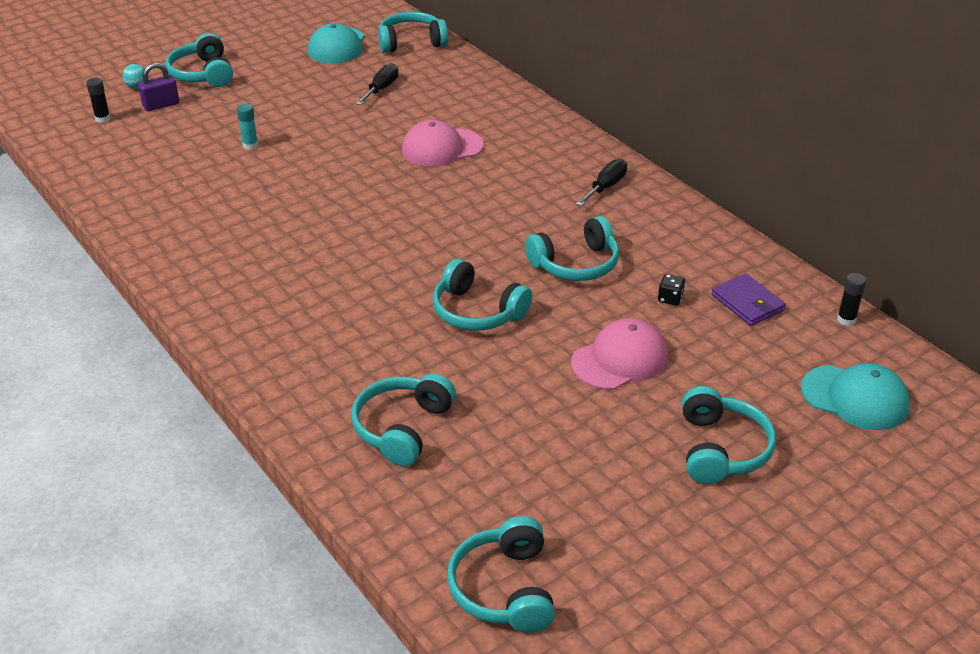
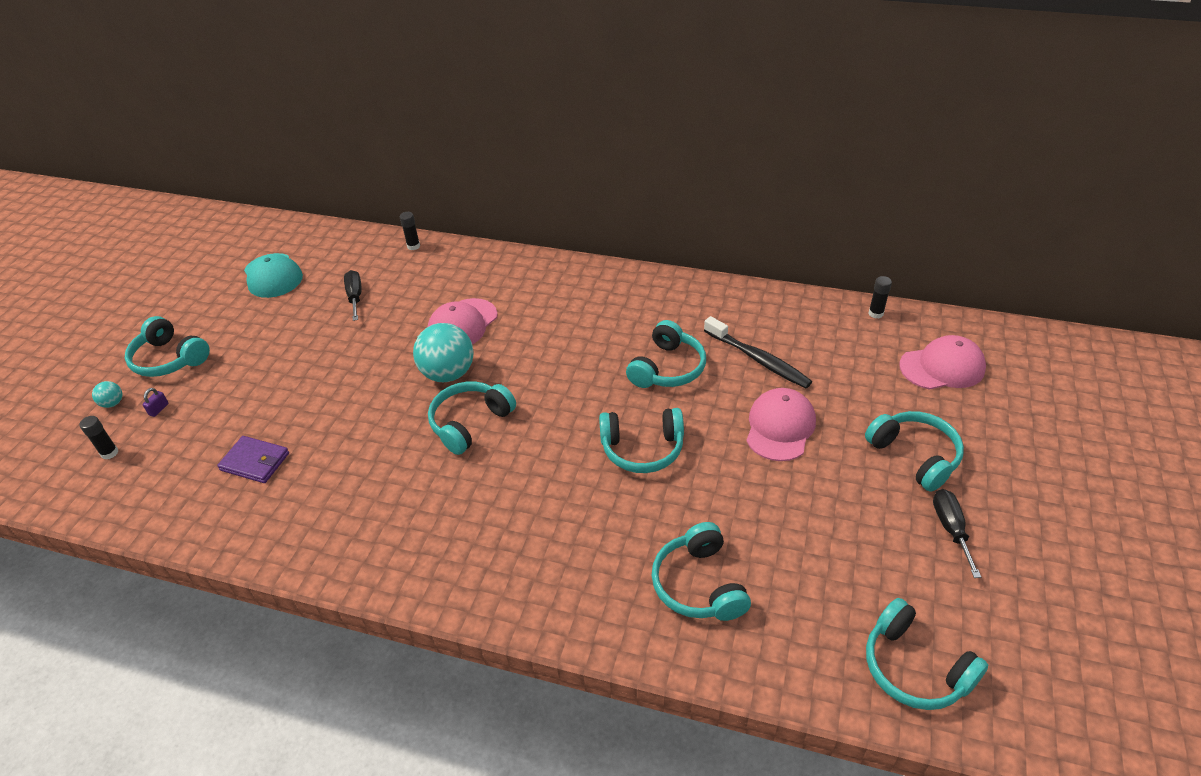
camera: 35 degrees left, 5 degrees up
(161, 105) = (159, 409): purple padlock -> purple padlock, size x0.56
(250, 145) = (291, 405): turquoise glue stick -> none
(388, 179) = (448, 373): none -> turquoise ball
(411, 42) = (336, 244): turquoise headphones -> turquoise headphones (470, 423)
(472, 70) = (413, 246): none -> black glue stick
(606, 187) = (619, 295): black screwdriver -> black screwdriver (950, 529)
(670, 299) = (758, 359): black dice -> black toothbrush
(747, 303) = (807, 334): purple wallet -> purple wallet (255, 462)
(855, 398) = (942, 367): turquoise cap -> pink cap

